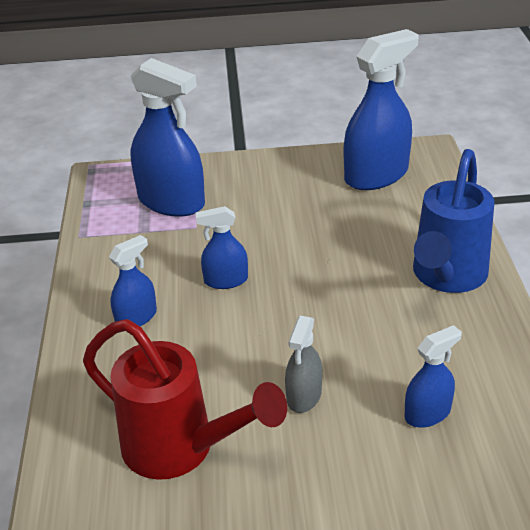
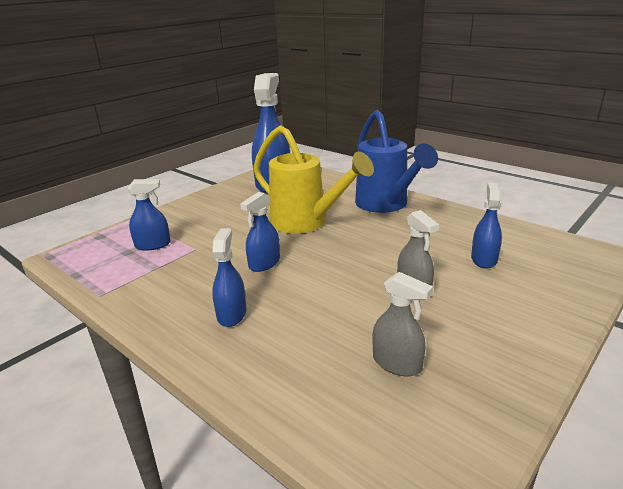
camera: 45 degrees left, 10 degrees down
(171, 202) = (153, 245): blue spray bottle -> blue spray bottle, size x0.52
(181, 449) = (397, 363): red watering can -> grey spray bottle
(328, 253) = (306, 223): none -> yellow watering can

